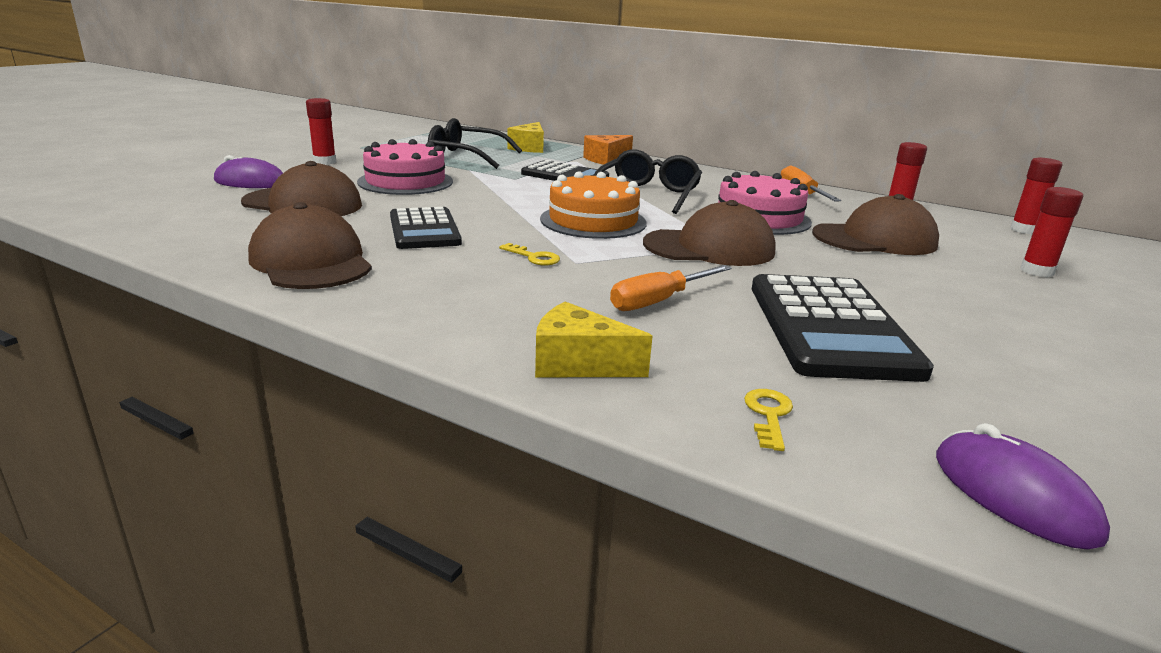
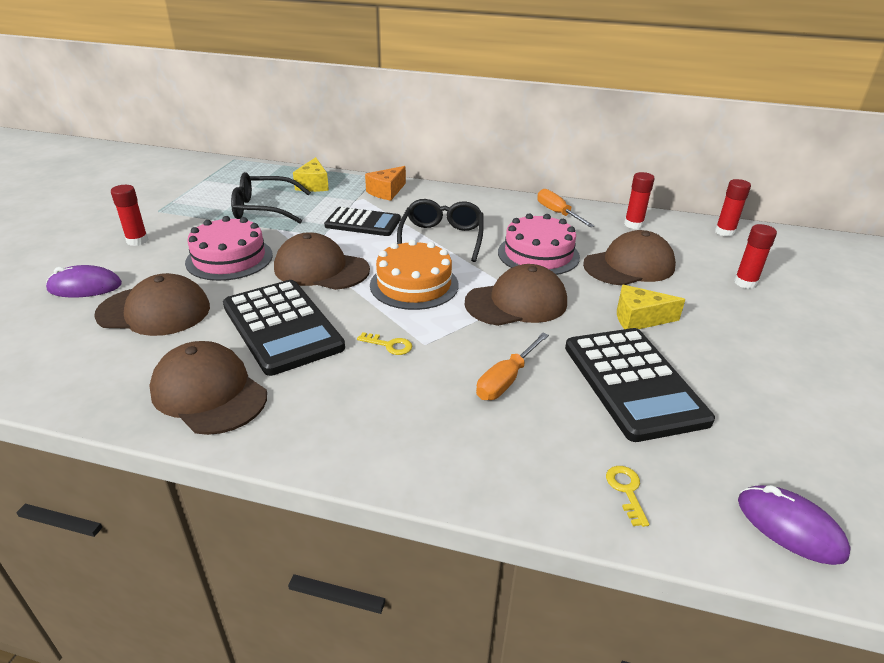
camera: 15 degrees left, 10 degrees up
(424, 230) = (282, 327): black calculator -> black calculator, size x1.52
(496, 199) = (321, 269): none -> brown cap
(578, 363) = (480, 469): yellow cheese -> yellow cheese (639, 319)

